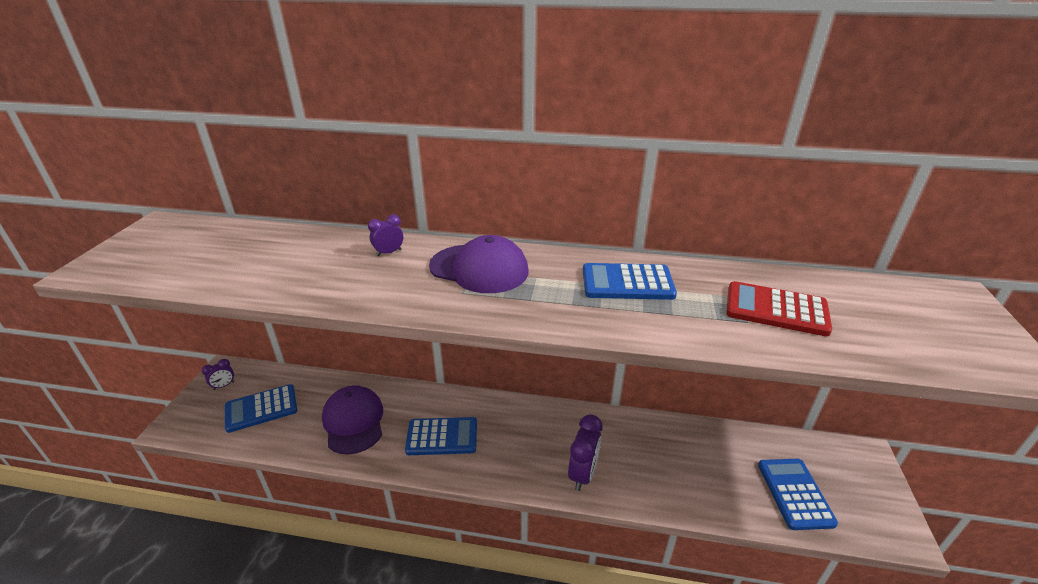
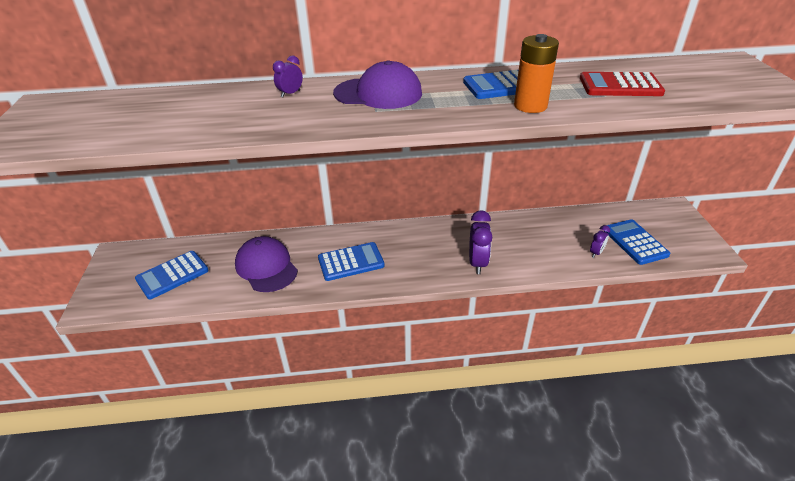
camera: 15 degrees left, 5 degrees up
(224, 386) = (124, 265): purple clock -> purple clock (596, 253)
(644, 320) = (530, 106): none -> orange battery

